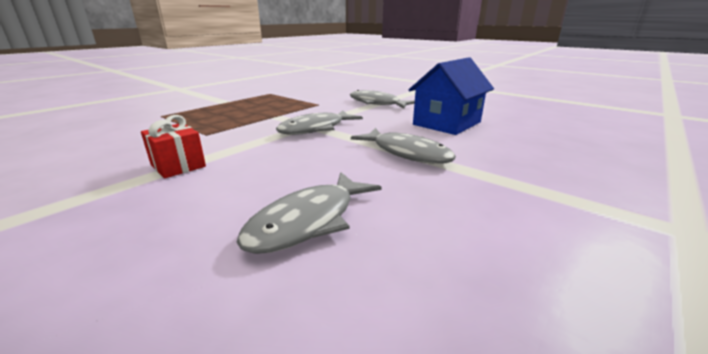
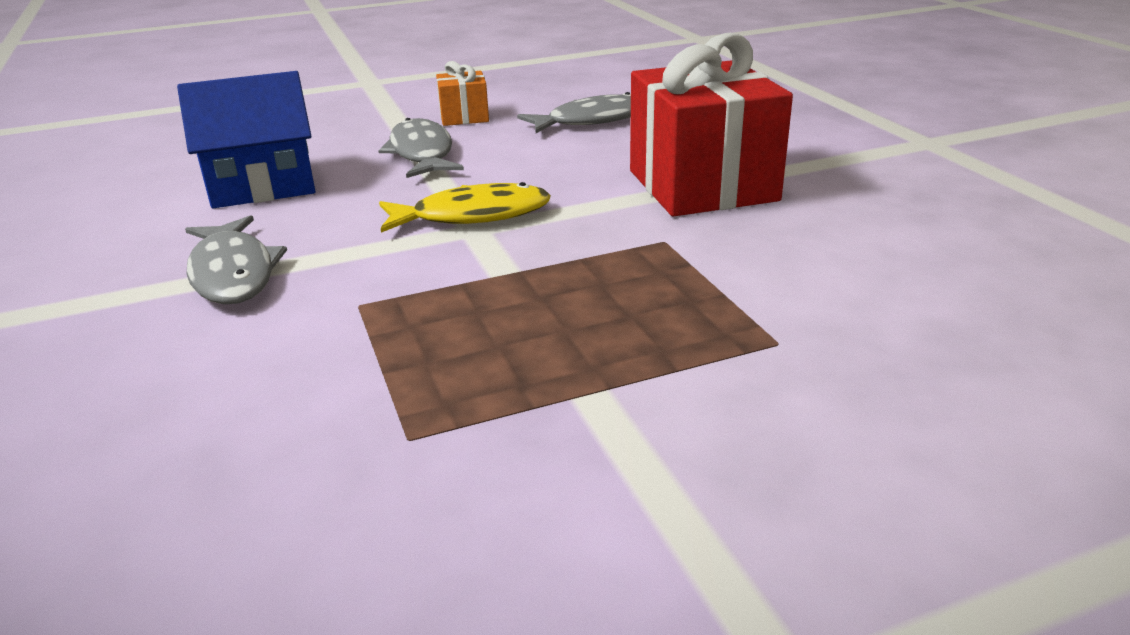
camera: 150 degrees left, 5 degrees up
(178, 166) = (702, 185): red gift -> red gift, size x2.15
(316, 129) = (472, 215): grey fish -> yellow fish
(447, 194) = (464, 117): none -> orange gift

